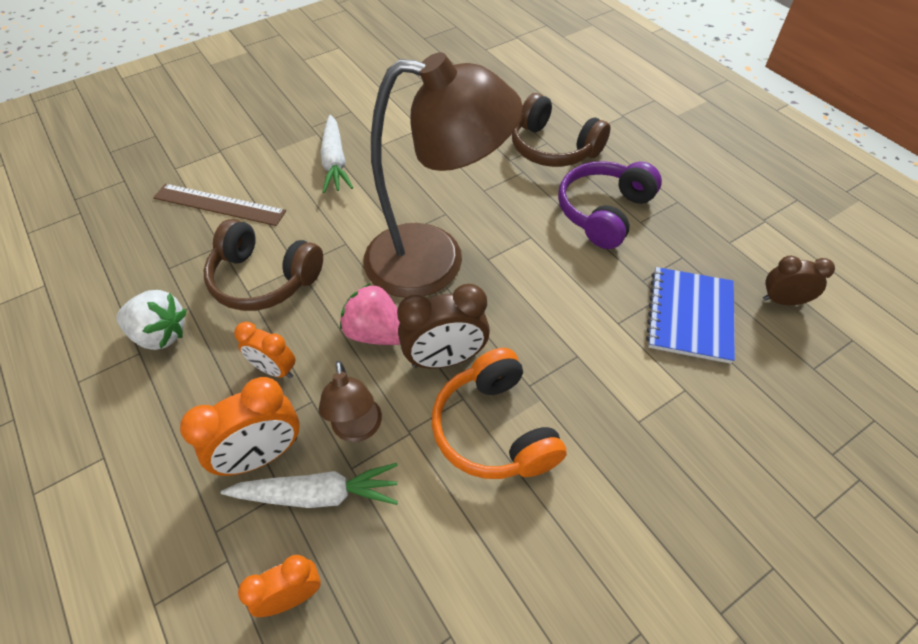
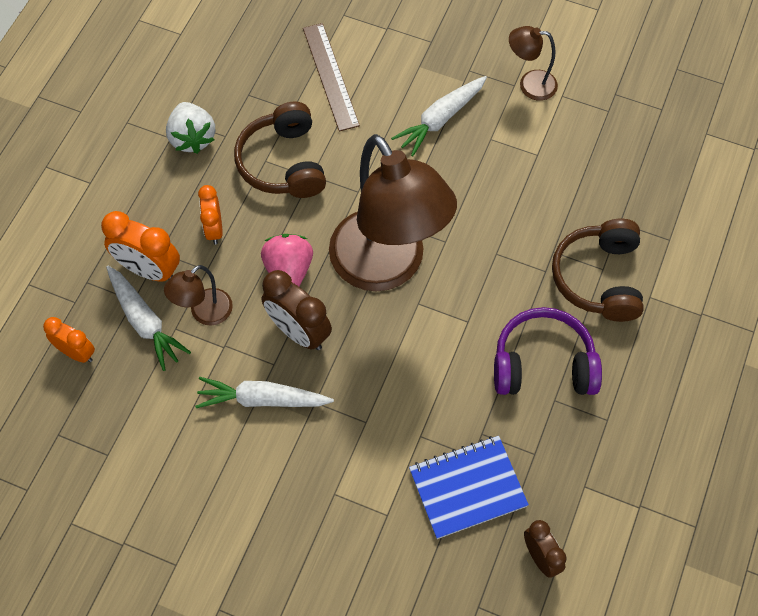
camera: 55 degrees right, 10 degrees up
(359, 103) = (529, 84): none -> brown lamp
(494, 429) = (262, 399): orange headphones -> white carrot

